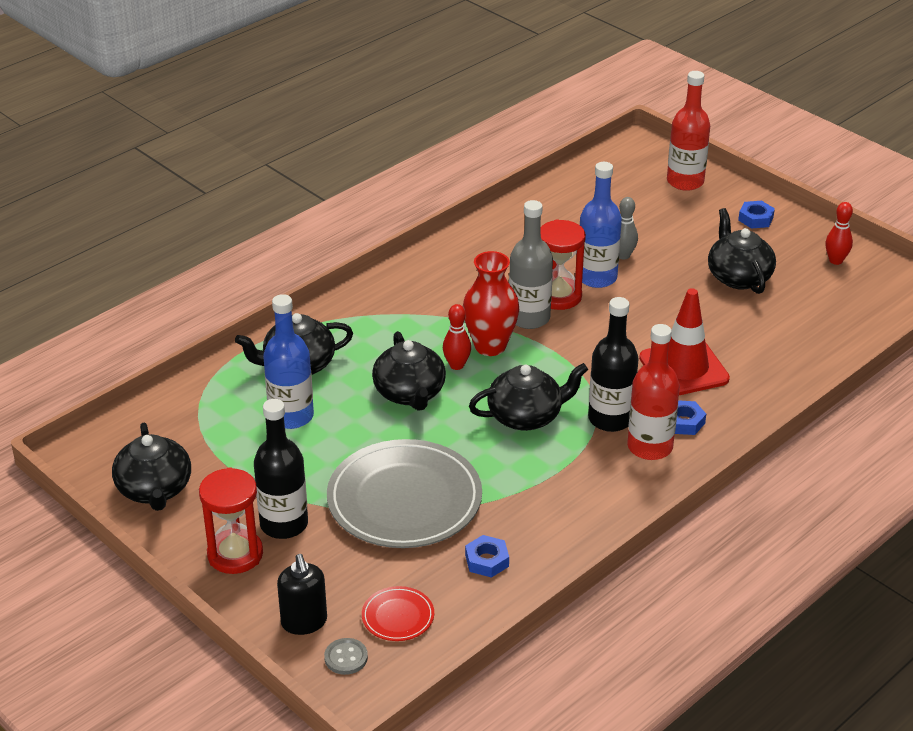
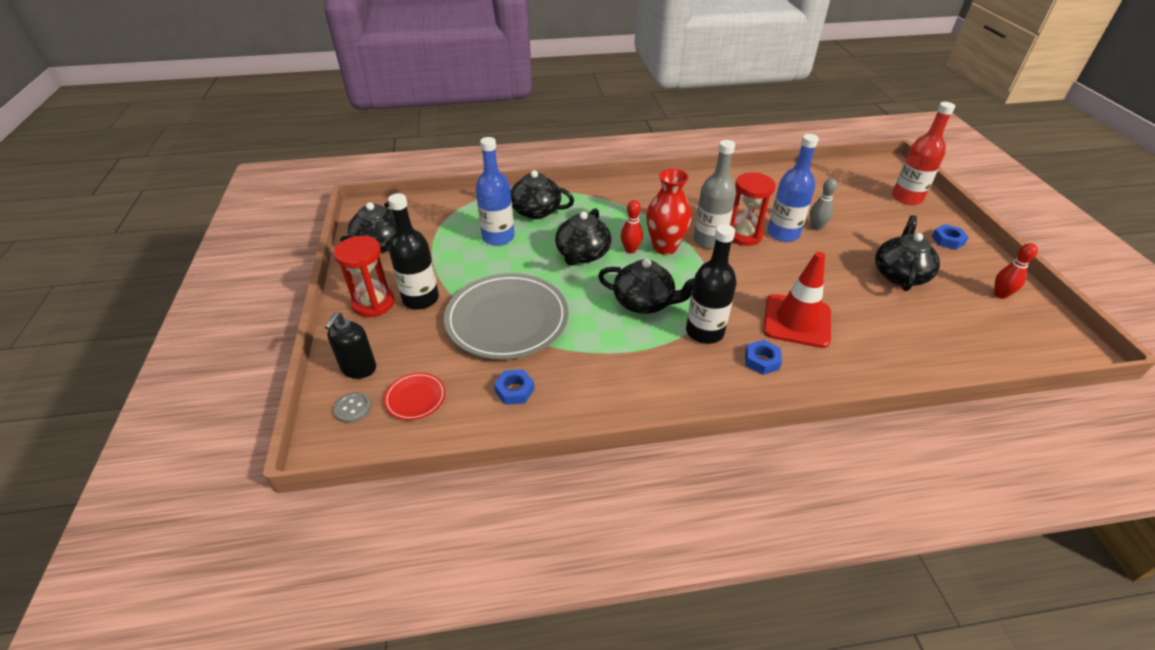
camera: 35 degrees right, 5 degrees up
(650, 447) = (717, 367): red bottle -> none

